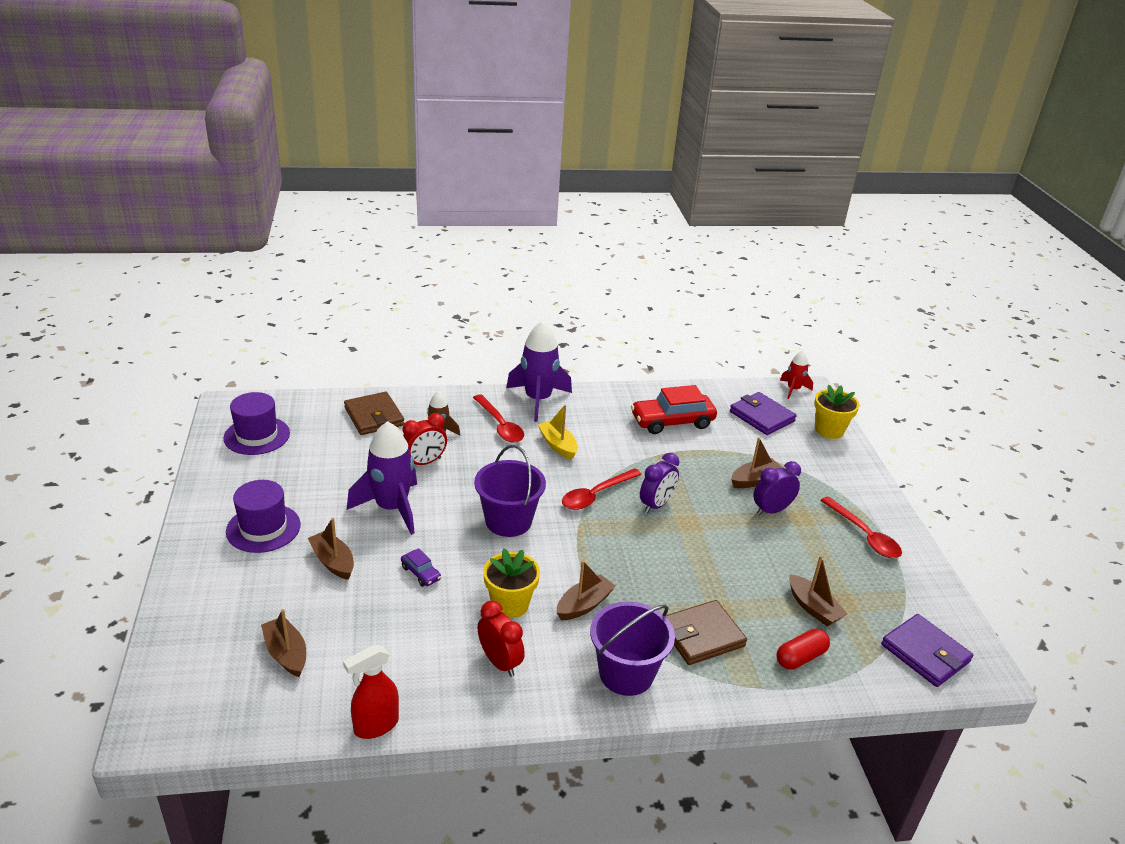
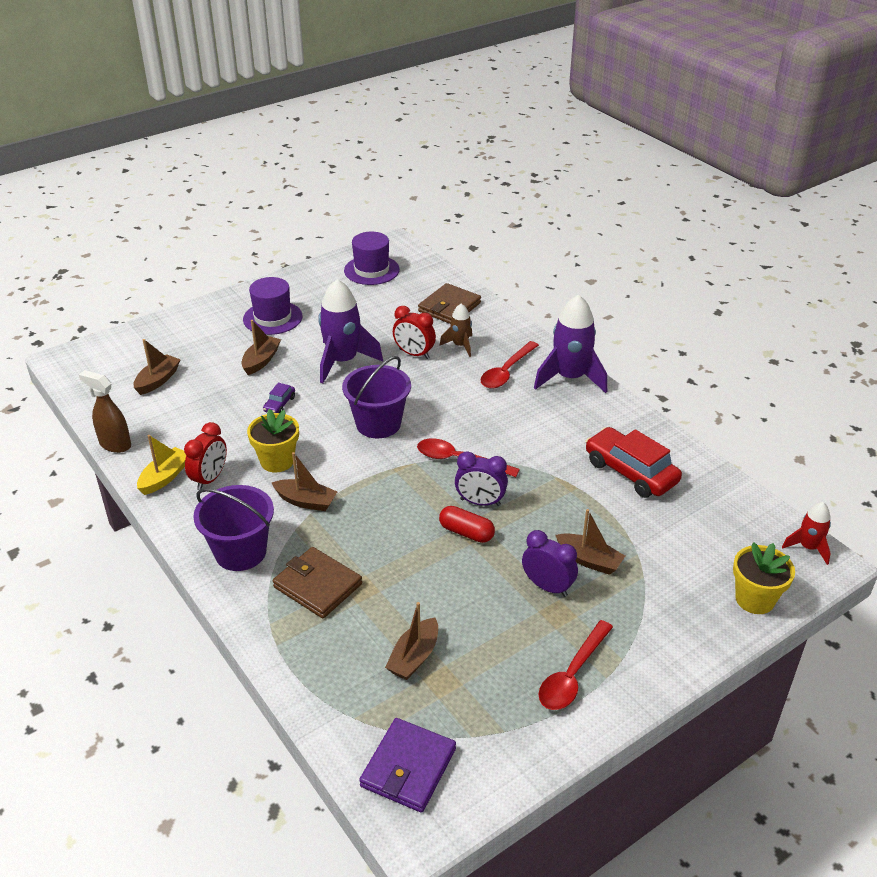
camera: 65 degrees right, 5 degrees up
(376, 726) = (115, 444): red spray bottle -> brown spray bottle
(558, 445) = (511, 413): yellow boat -> yellow boat (165, 477)
(761, 416) = (718, 535): purple wallet -> none
(800, 657) = (334, 663): red capsule -> red capsule (466, 532)

